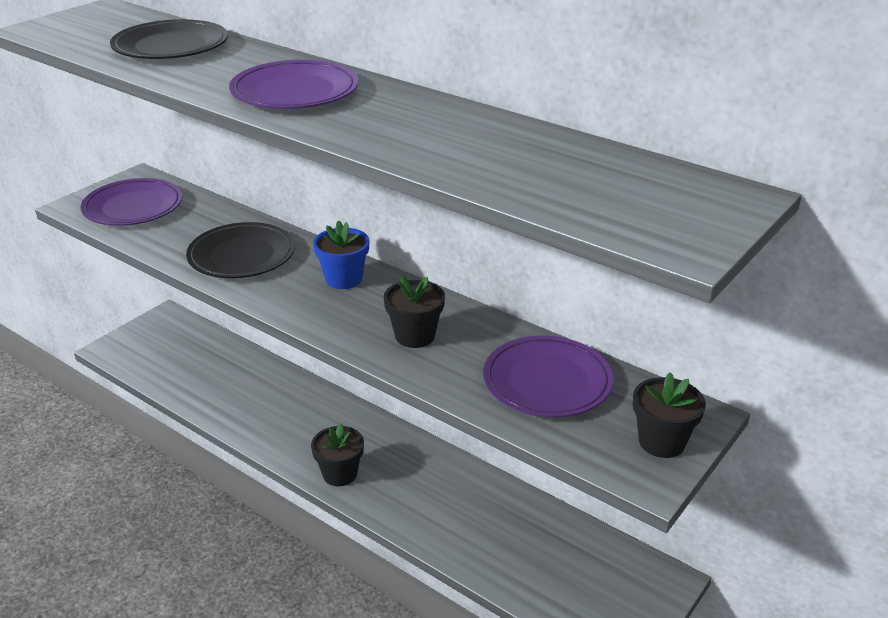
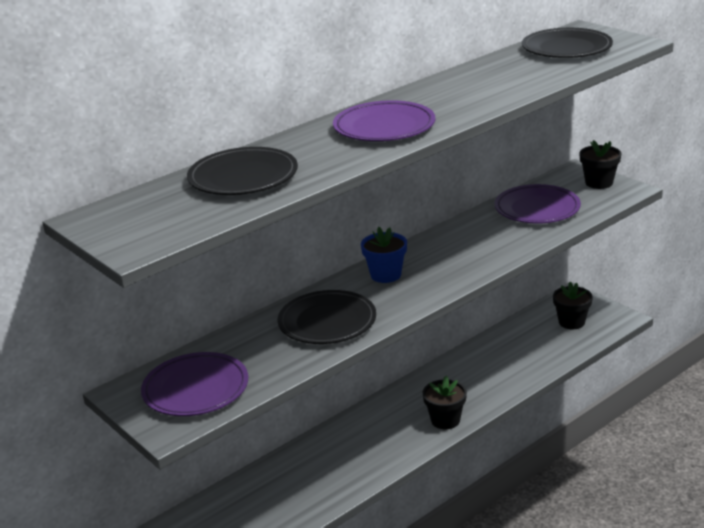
camera: 75 degrees left, 5 degrees down
(415, 336) = (474, 249): black flower pot -> black flower pot (571, 322)
(628, 186) = (566, 48): none -> black plate

